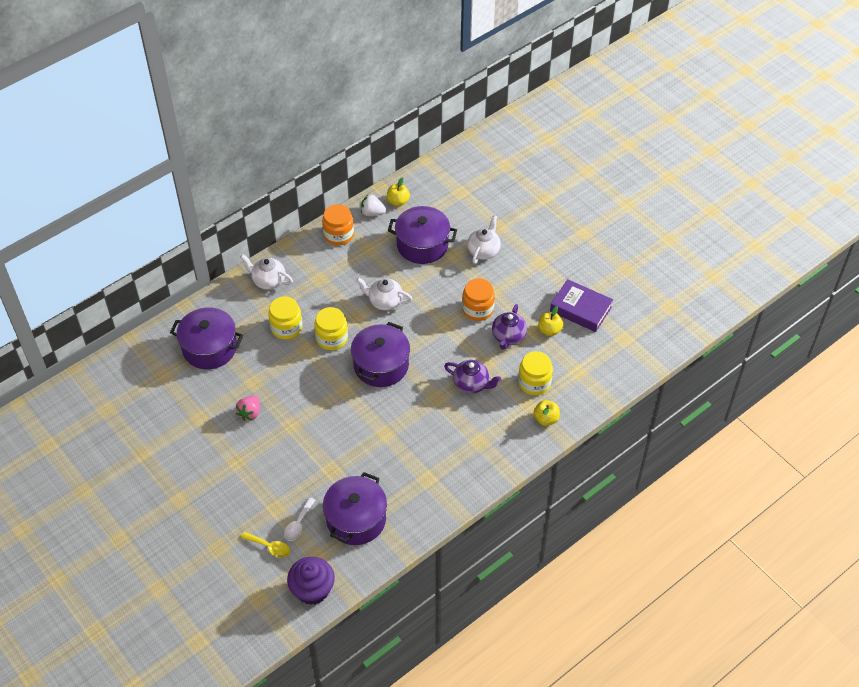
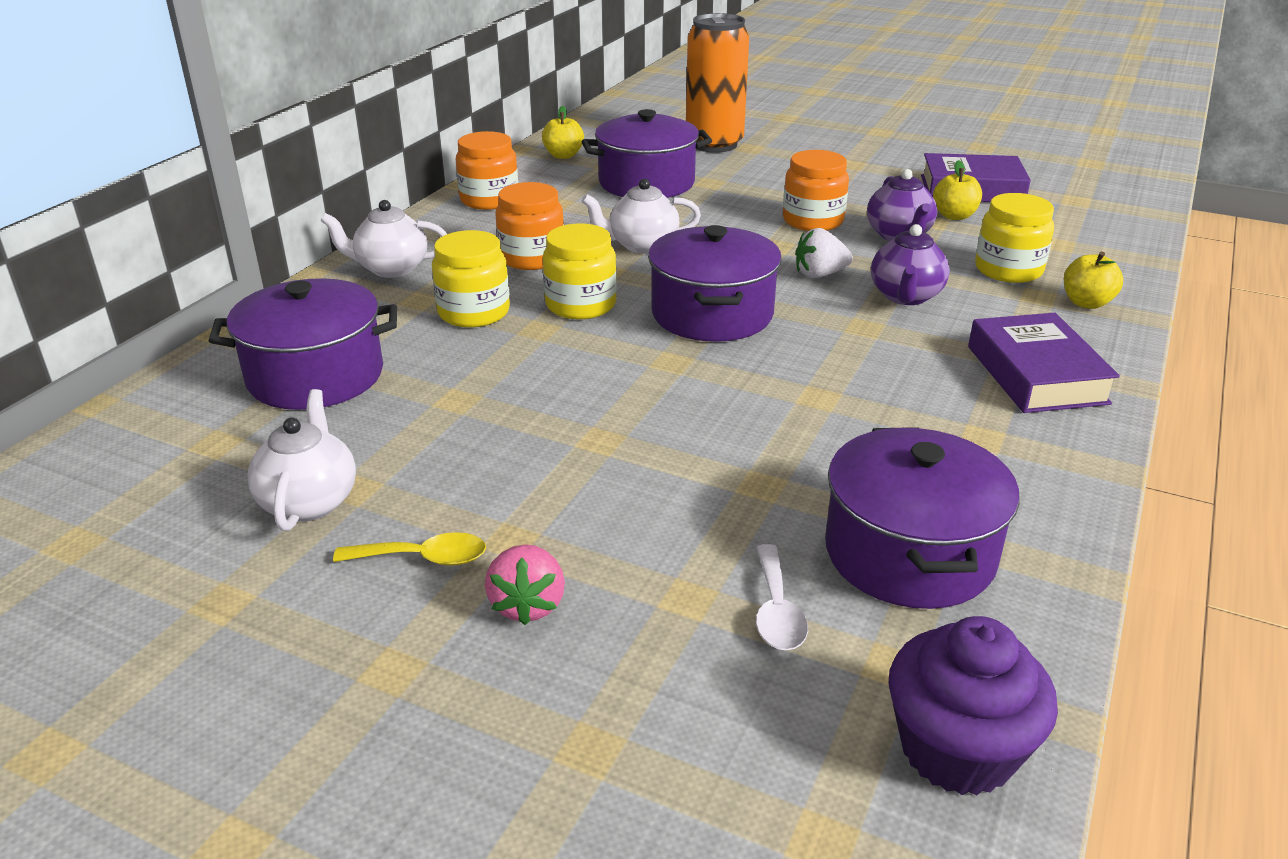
camera: 25 degrees left, 20 degrees down
(250, 413) = (484, 447): pink strawberry -> pink strawberry (527, 605)
(269, 547) = (744, 689): yellow spoon -> yellow spoon (423, 558)
(331, 294) = (532, 258): none -> orange jar
(372, 213) = (530, 171): white strawberry -> white strawberry (819, 274)
(471, 384) = (905, 296): purple teapot -> purple teapot turned 105 degrees clockwise
(479, 454) = (1036, 375): none -> purple book
(483, 216) = (714, 144): none -> orange can
(483, 251) = (753, 170): white teapot -> white teapot (309, 502)

